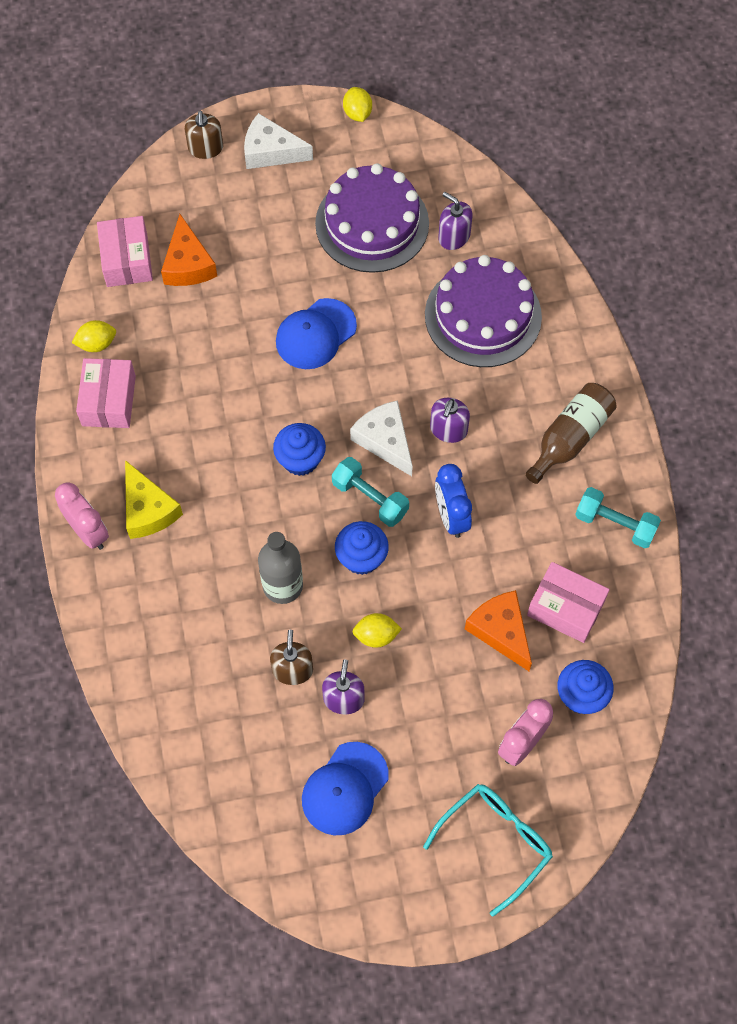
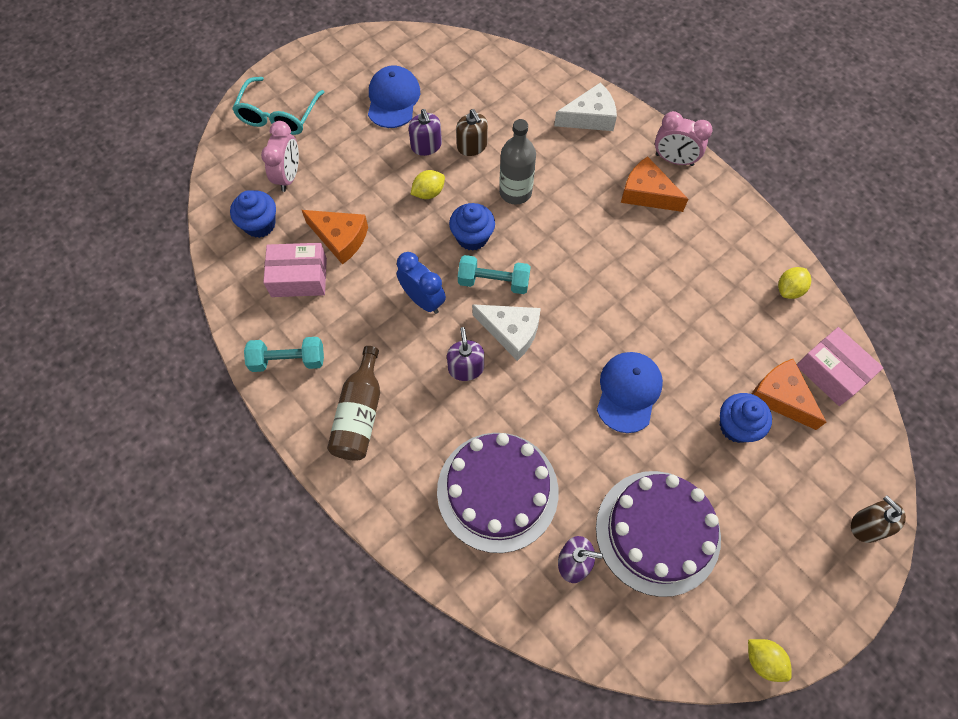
camera: 150 degrees right, 0 degrees up
(108, 400) = (741, 252): pink box -> none
(148, 509) = (647, 193): yellow cheese -> orange cheese
(270, 151) = (807, 558): white cheese -> white cheese (590, 117)
(300, 459) = (566, 283): blue cupcake -> blue cupcake (736, 426)

